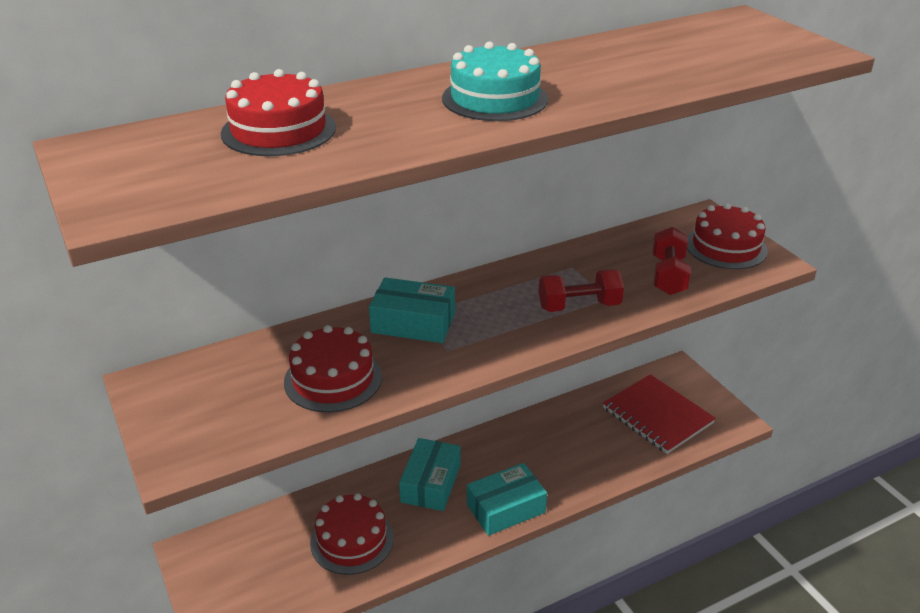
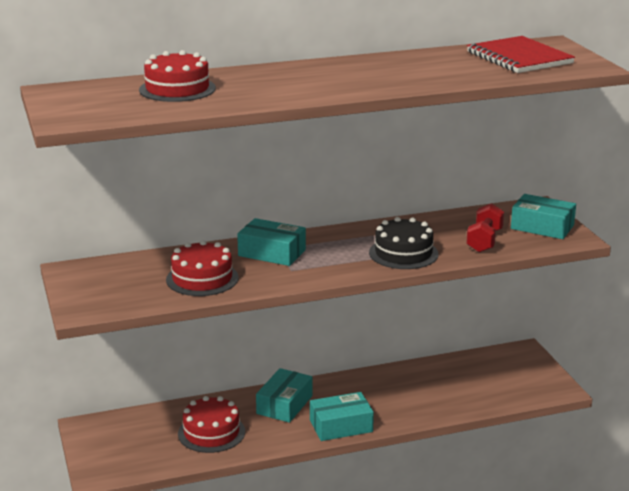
camera: 10 degrees right, 10 degrees down
(495, 98) = (331, 80): turquoise cake -> none
(579, 306) = (403, 253): red dumbbell -> black cake
(657, 416) = (492, 380): red notebook -> red notebook (519, 58)
(726, 247) = (542, 227): red cake -> turquoise box

